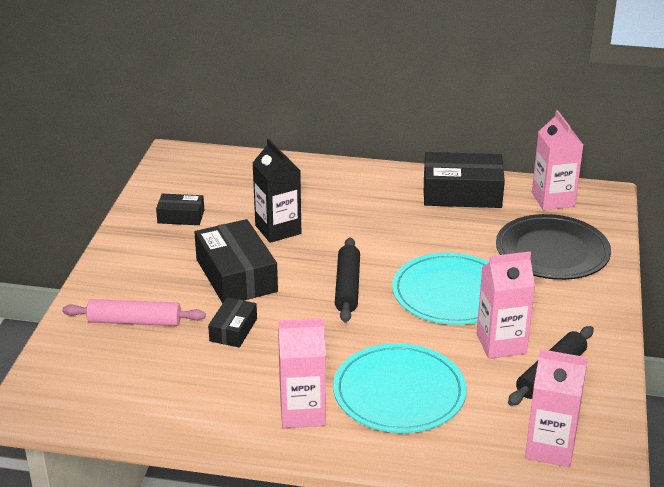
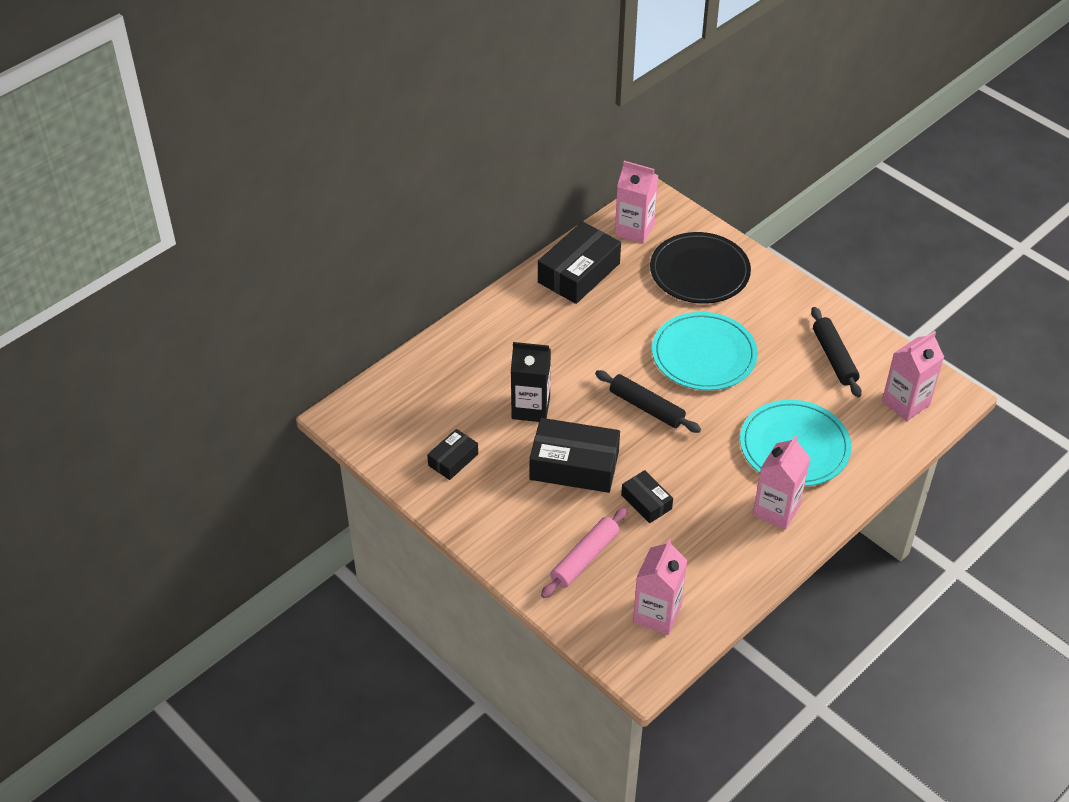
camera: 55 degrees left, 15 degrees up
(501, 344) = (783, 363): pink carton -> pink carton (657, 614)

